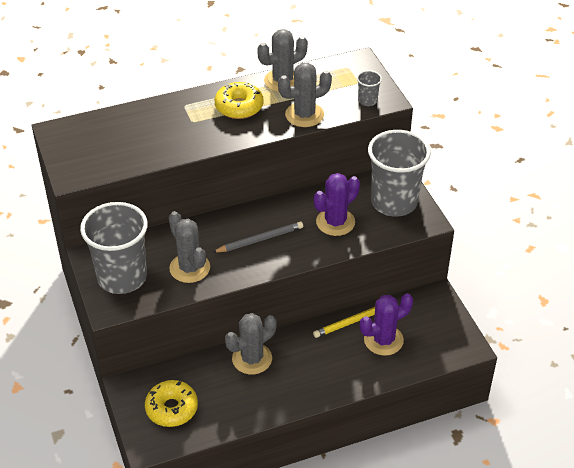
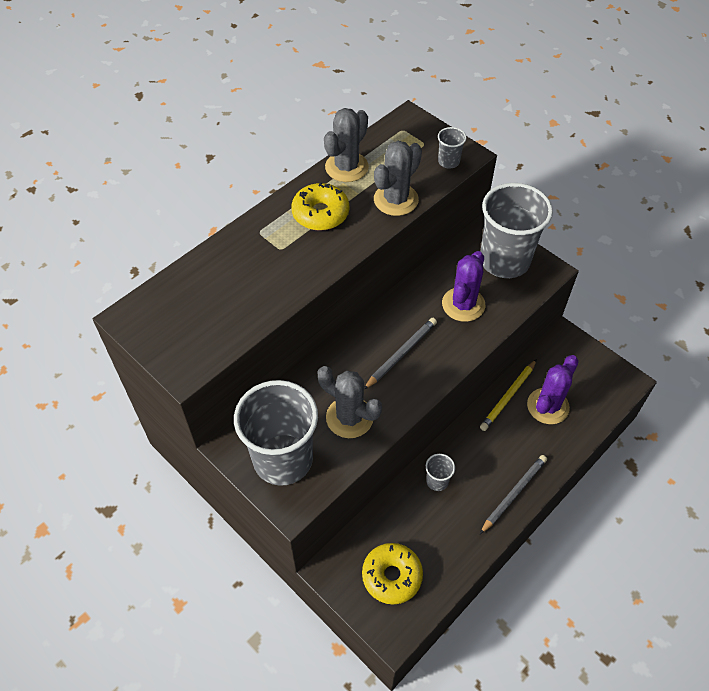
camera: 25 degrees left, 10 degrees up
(252, 359) = (437, 481): grey cactus -> grey cup
(308, 391) = (513, 494): none -> grey pencil

